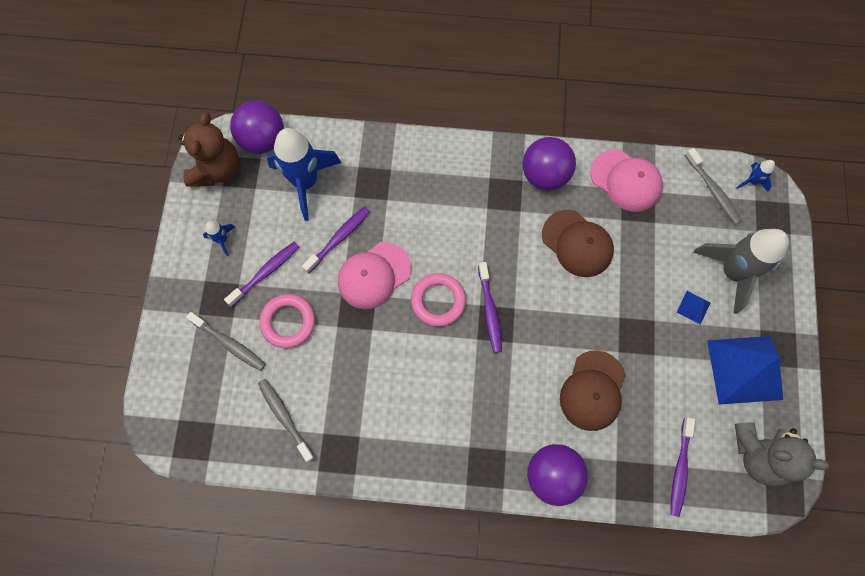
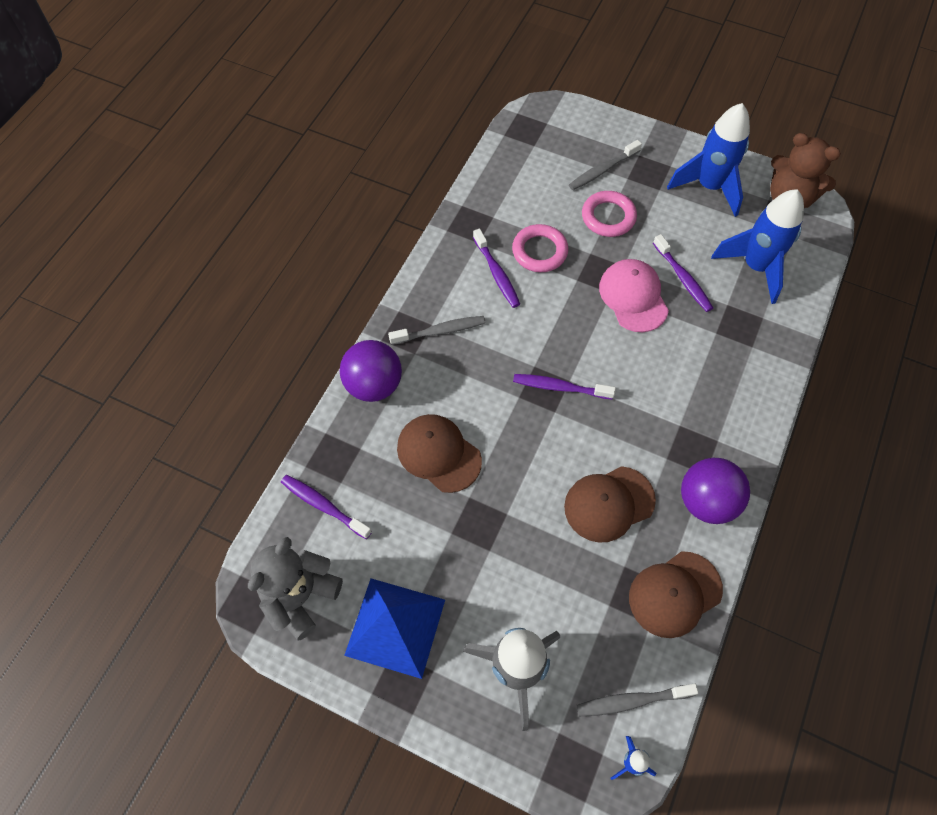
camera: 110 degrees right, 10 degrees down
(222, 240) = (709, 187): blue rocket -> blue rocket, size x2.31
(263, 139) = (815, 243): purple ball -> none
(265, 273) = (664, 212): purple toothbrush -> purple toothbrush (497, 273)
(285, 417) = (519, 193): grey toothbrush -> grey toothbrush (440, 331)
(438, 301) = (587, 344): pink ring -> pink ring (539, 251)
(626, 180) = (675, 594): pink cap -> brown cap
(693, 307) = (489, 602): blue pyramid -> none

